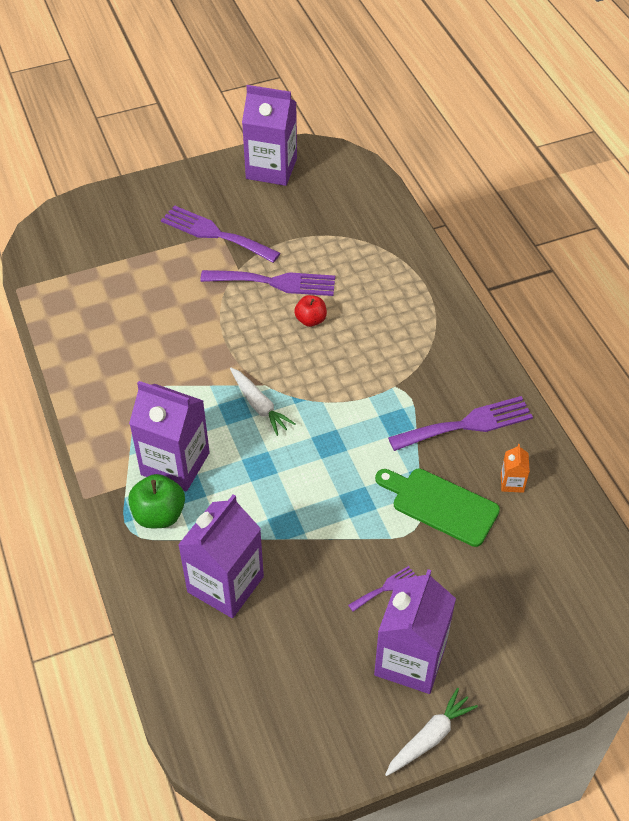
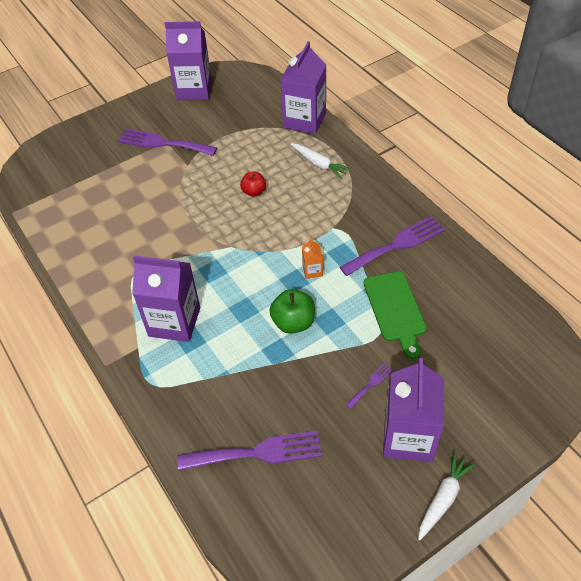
camera: 10 degrees left, 0 degrees up
(159, 515) = (171, 365): green apple -> green apple (293, 322)
(225, 584) = (240, 410): purple carton -> purple carton (304, 120)
(259, 405) = (231, 263): white carrot -> white carrot (319, 164)
(275, 282) = (218, 170): purple fork -> purple fork (257, 452)
(440, 505) = (395, 310): green cutting board -> green cutting board turned 120 degrees counterclockwise
(512, 482) = (444, 281): orange carton -> orange carton (312, 271)

